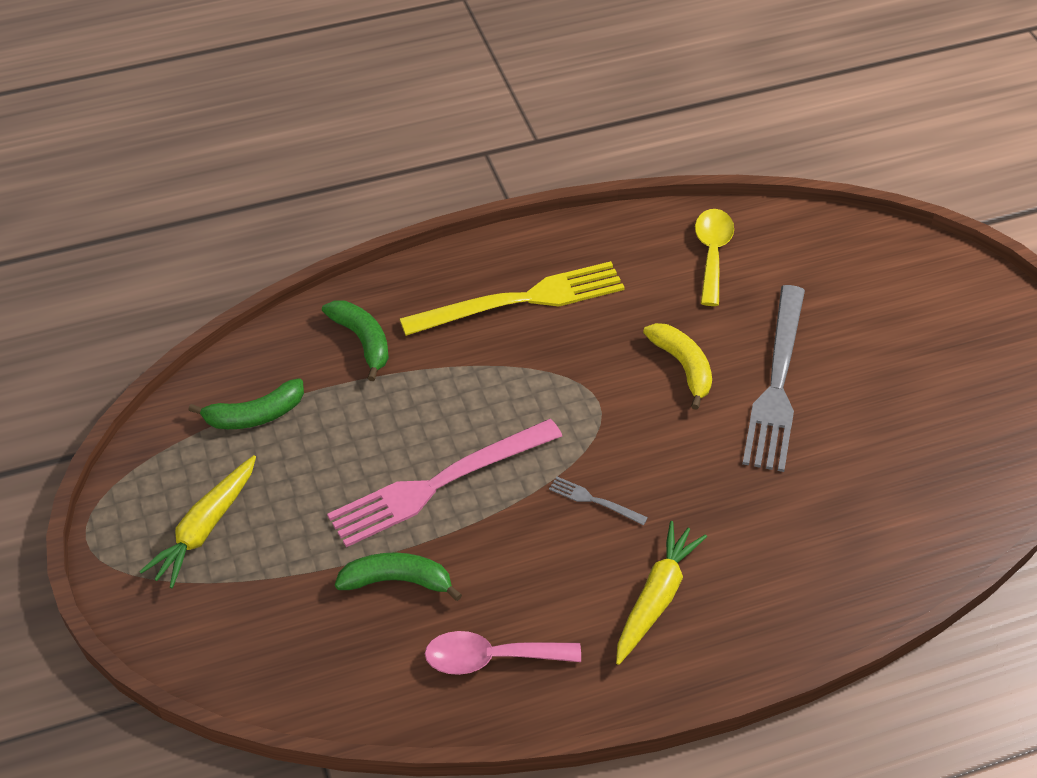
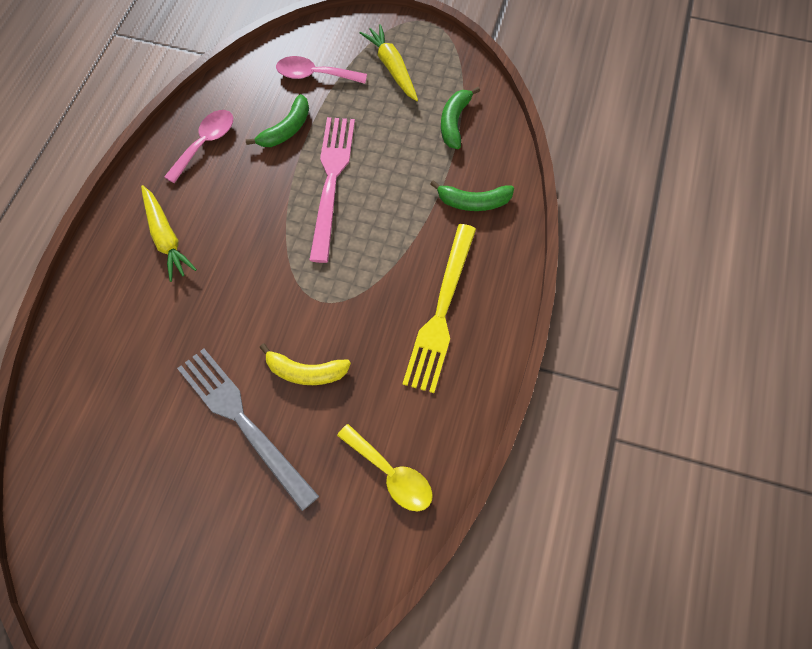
camera: 125 degrees right, 15 degrees up
(279, 609) = (314, 75): none -> pink spoon
(594, 500) = (252, 250): grey fork -> none

